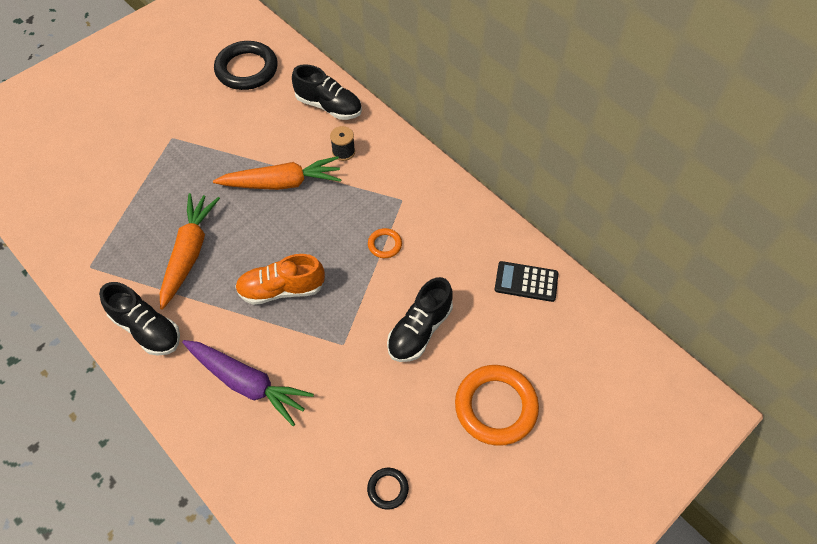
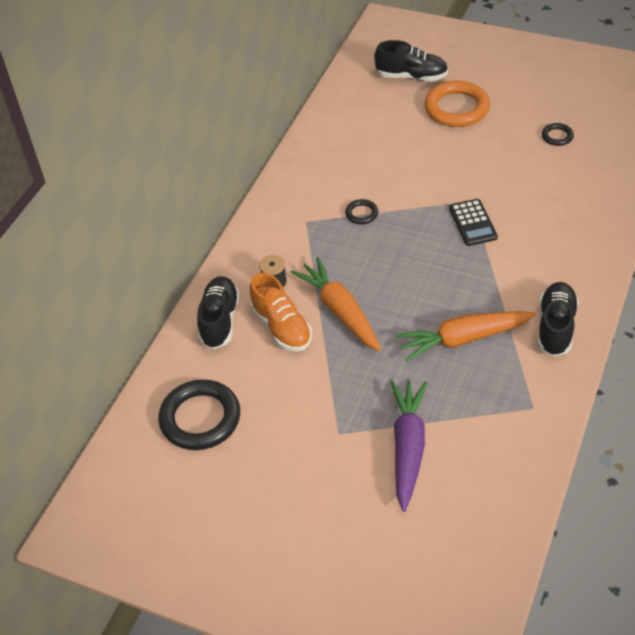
camera: 110 degrees left, 10 degrees down
(247, 383) = (547, 240): purple carrot -> purple carrot (408, 447)
(282, 289) = (451, 258): orange shoe -> orange shoe (281, 327)
(385, 245) = (361, 214): orange ring -> black ring
(419, 330) = (426, 165): black shoe -> black shoe (411, 76)
(526, 282) = (341, 125): black calculator -> black calculator (472, 223)

